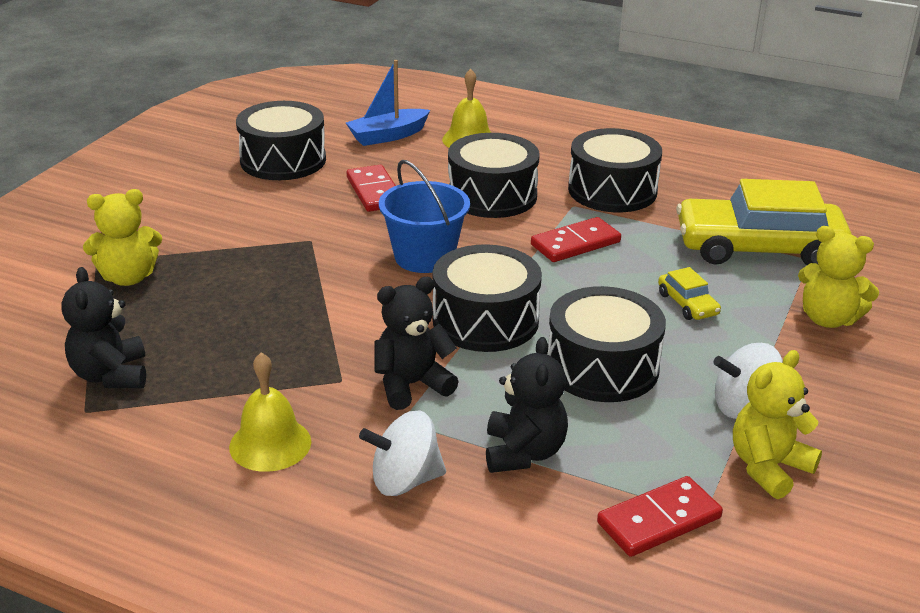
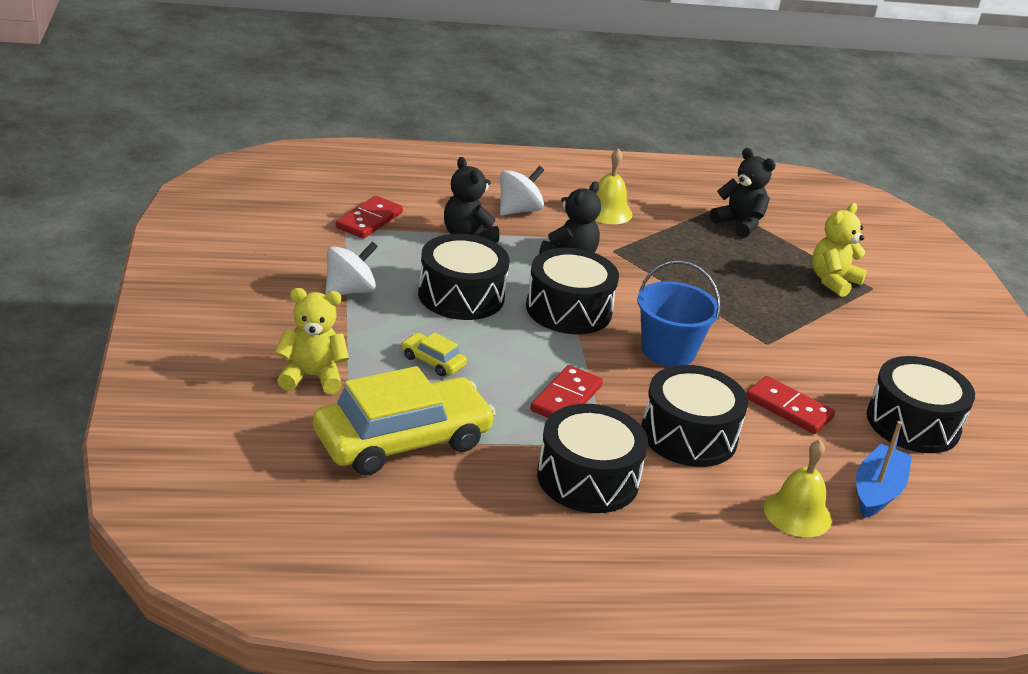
camera: 145 degrees right, 0 degrees up
(768, 467) = (318, 258): yellow teddy bear -> none

